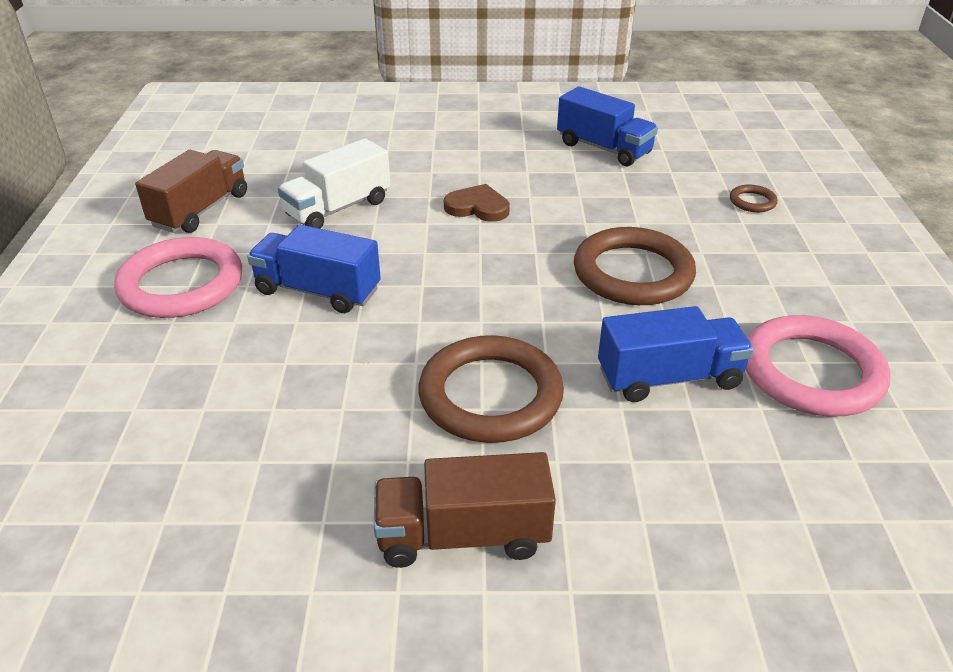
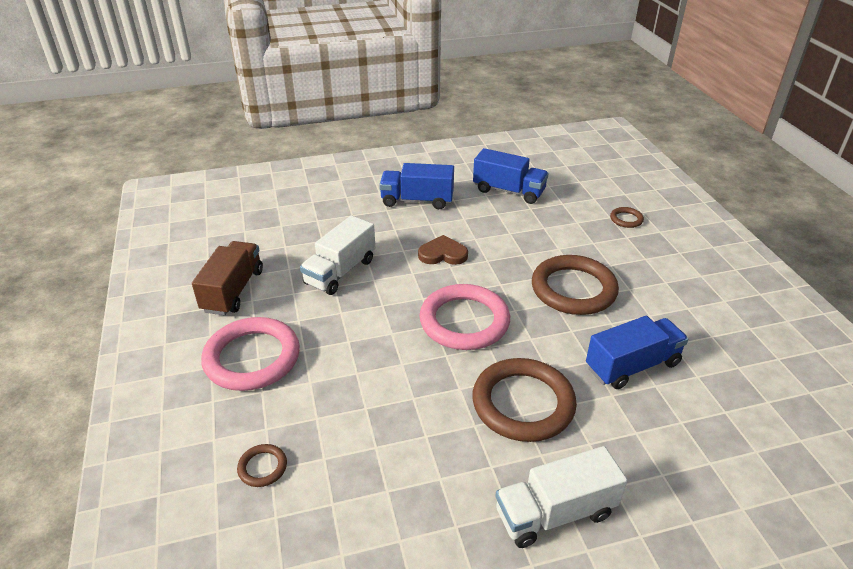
camera: 15 degrees left, 0 degrees up
(125, 404) = (262, 467): none -> brown ring
(318, 291) = (360, 344): blue truck -> blue truck (417, 200)
(463, 535) = (555, 513): brown truck -> white truck
(811, 372) = (717, 343): pink ring -> pink ring (464, 321)

